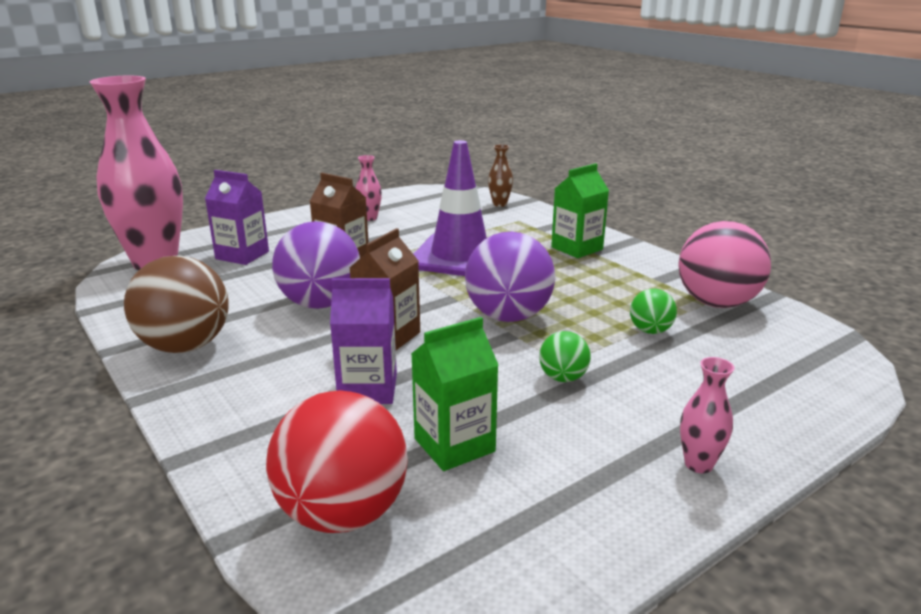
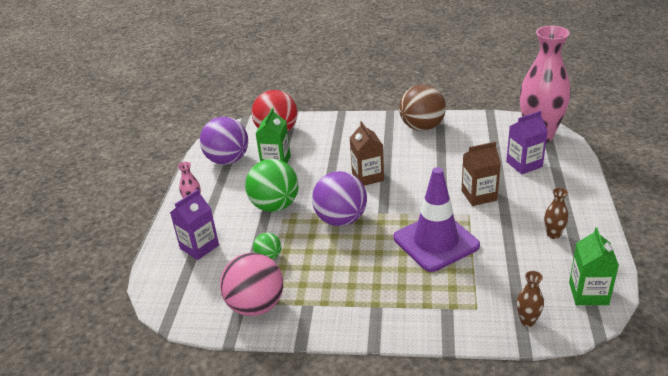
camera: 135 degrees right, 10 degrees up
(320, 304) = (425, 170): purple ball -> purple ball (228, 160)
(368, 389) = (333, 157): purple carton -> purple carton (199, 247)
(369, 218) = (553, 235): pink vase -> brown vase
(563, 378) = (275, 206): green ball -> green ball, size x2.03
(577, 248) = (391, 303): green carton -> green carton (588, 293)

